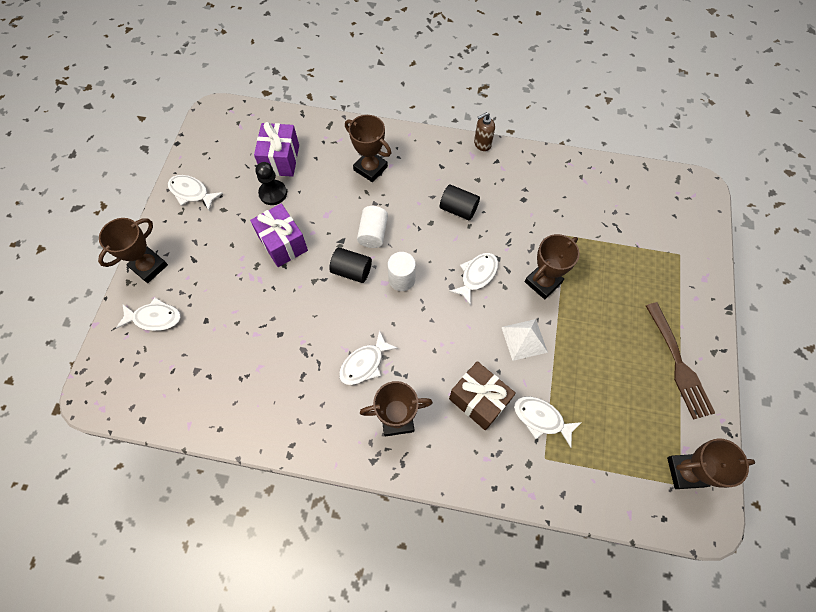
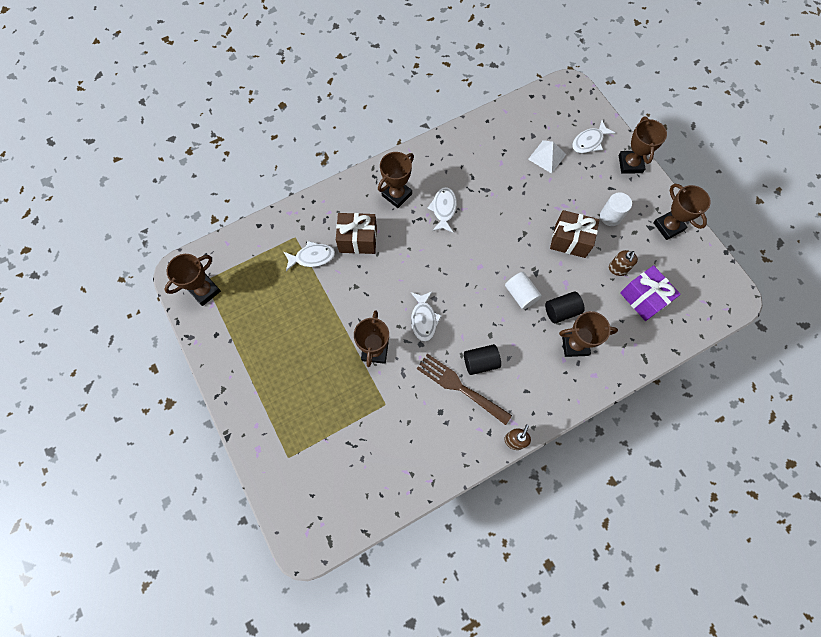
camera: 140 degrees right, 5 degrees up
(191, 193) = (668, 226): white fish -> brown trophy
(273, 193) = (617, 269): black pawn -> brown soap dispenser
(283, 244) = (570, 240): purple gift -> brown gift
(351, 271) = (508, 257): black cylinder -> black cylinder (561, 311)
(401, 279) = (471, 277): white cylinder -> white cylinder (610, 216)
(524, 339) = (358, 299): white pyramid -> white pyramid (547, 156)
(678, 364) = (243, 360): brown fork -> brown fork (459, 387)

